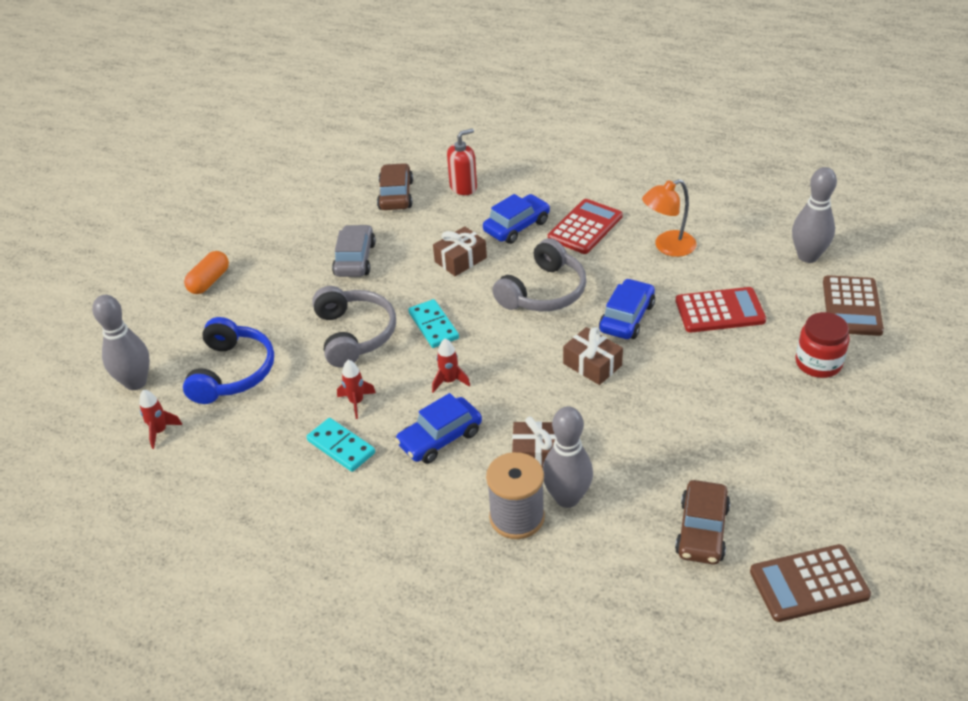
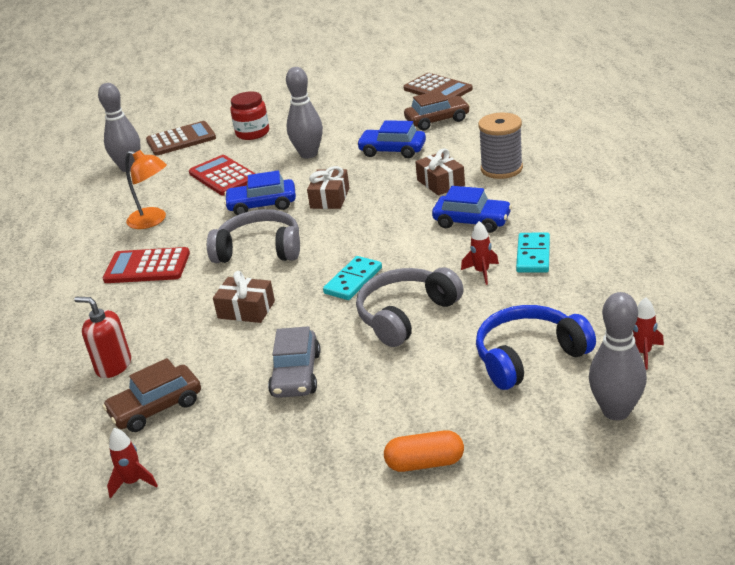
camera: 120 degrees left, 10 degrees down
(355, 259) = (296, 374): grey car -> grey car turned 60 degrees counterclockwise
(449, 381) = (410, 244): red rocket -> red rocket (133, 482)
(516, 226) = (169, 302): blue car -> blue car (392, 150)
(567, 498) = (465, 161): grey bowling pin -> grey bowling pin (308, 154)

